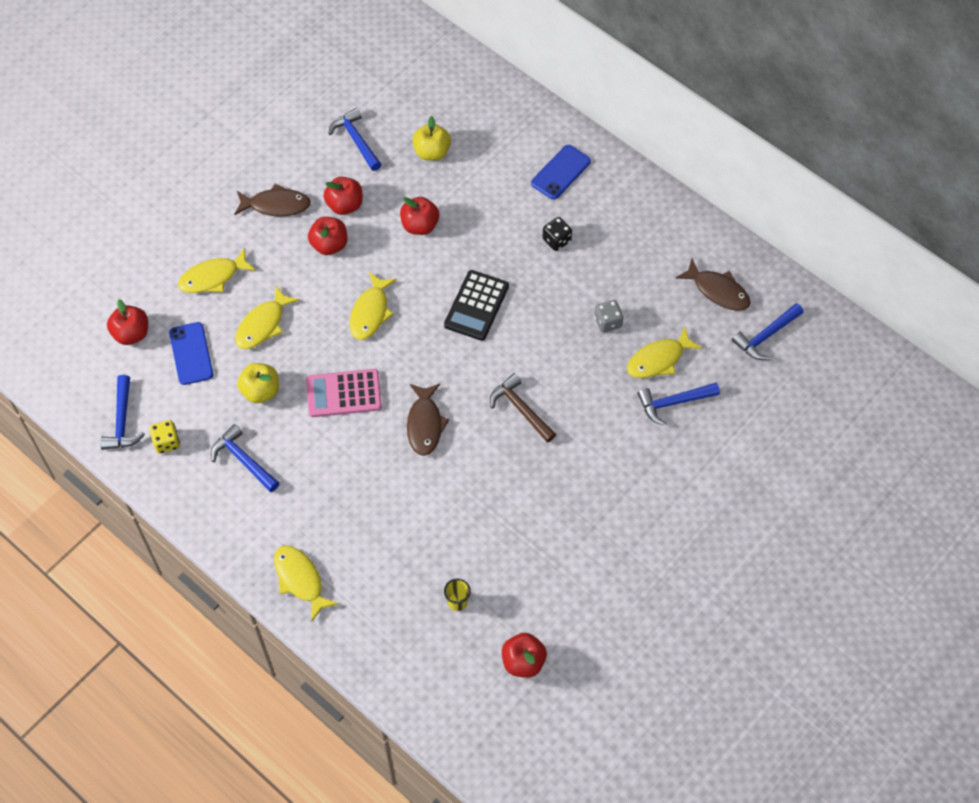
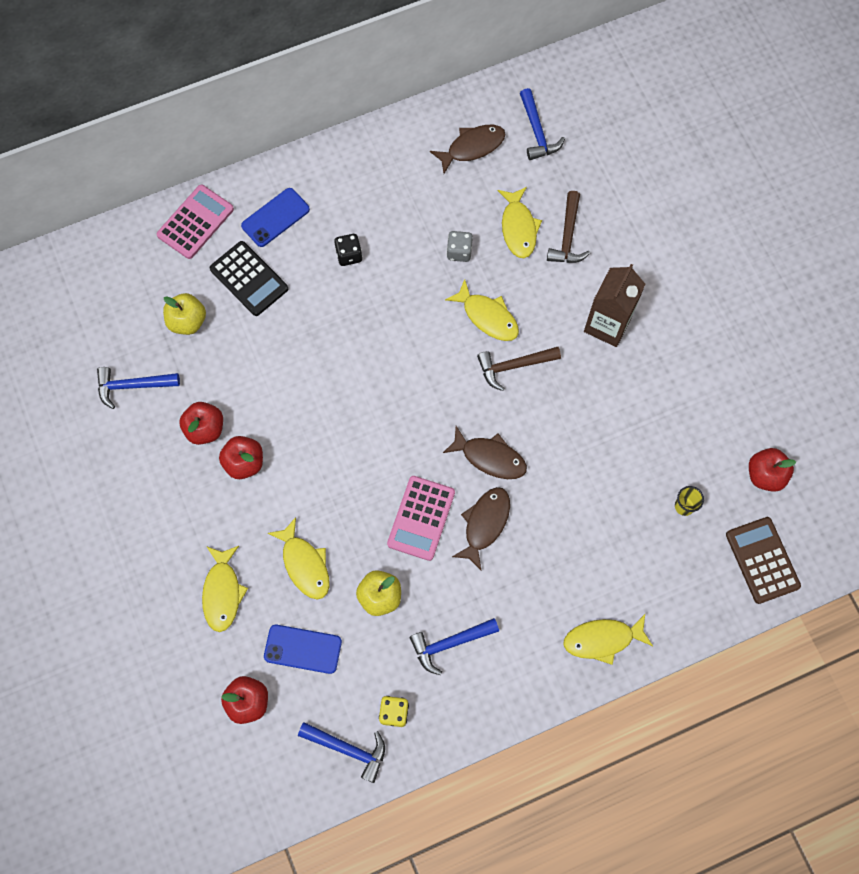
camera: 65 degrees left, 10 degrees up
(276, 205) = (169, 495): brown fish -> brown fish (485, 524)
(370, 312) = (343, 456): yellow fish -> yellow fish (487, 316)
(420, 225) = (267, 369): red apple -> none
(437, 689) = (762, 560): none -> brown calculator
(476, 306) = (384, 356): black calculator -> black calculator (249, 279)
(524, 118) = (195, 222): none -> pink calculator
(561, 172) = (275, 217): blue phone -> blue phone turned 75 degrees clockwise
(603, 469) = (607, 324): none -> brown carton
(673, 402) = (567, 236): blue hammer -> brown hammer

